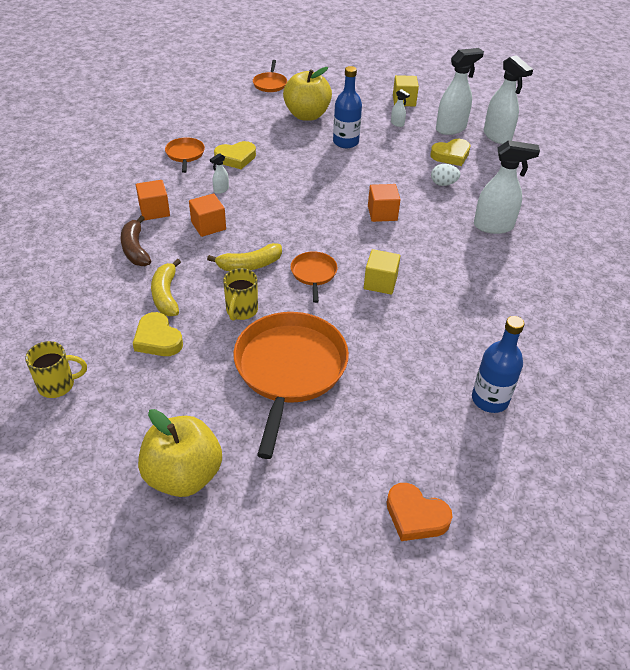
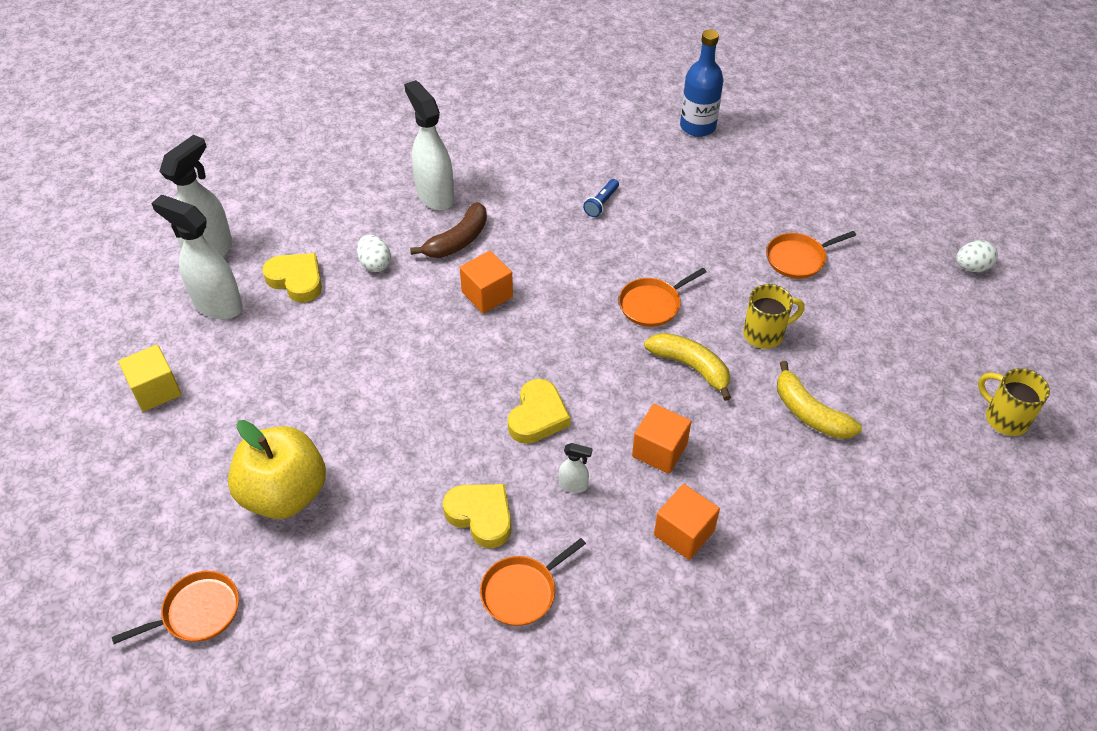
camera: 120 degrees left, 5 degrees up
(135, 249) = (771, 498): brown banana -> brown banana (458, 240)
(158, 339) = (870, 378): yellow heart -> yellow heart (537, 416)
(166, 295) = (809, 413): yellow banana -> yellow banana turned 90 degrees clockwise
(183, 475) = (971, 267): yellow apple -> white egg
(289, 369) = (798, 259): orange pan -> orange pan, size x0.47
(345, 142) = (338, 405): blue bottle -> none
(380, 282) = (615, 247): yellow cube -> none
(397, 124) = (240, 368): white spray bottle -> none
(415, 516) = (851, 129): orange heart -> none
(430, 296) = (601, 203): none -> blue flashlight

